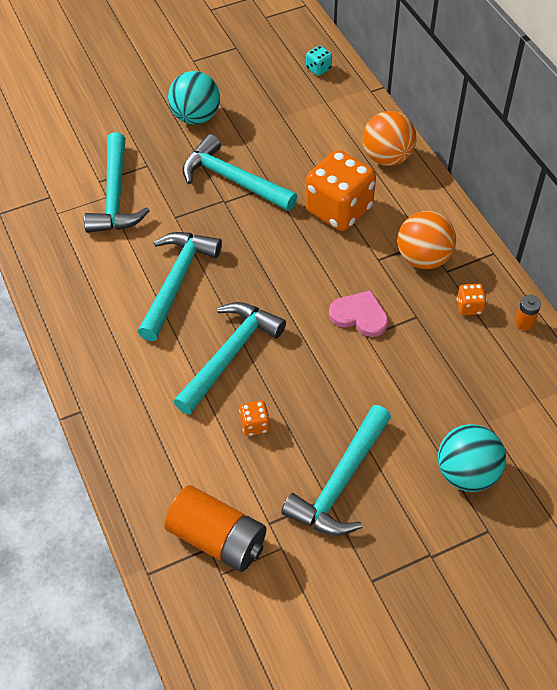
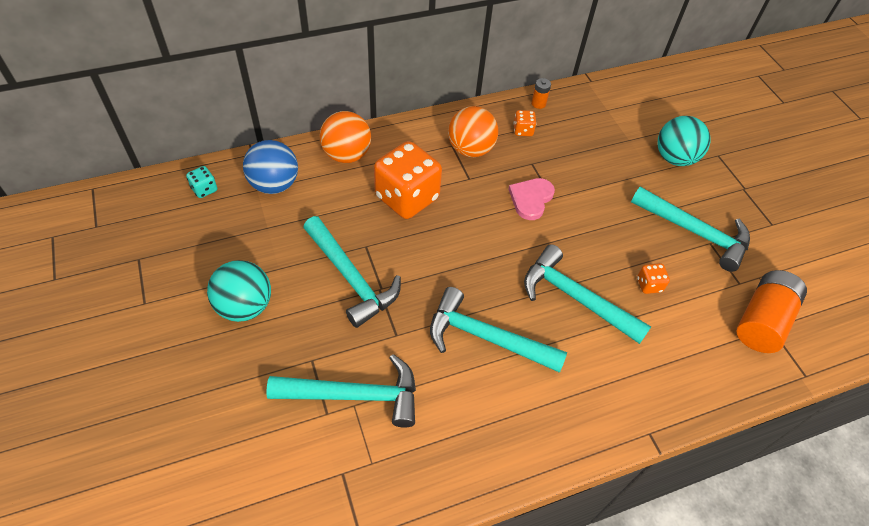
camera: 90 degrees left, 0 degrees up
(232, 179) = (351, 278): turquoise hammer -> turquoise hammer turned 75 degrees counterclockwise
(334, 112) = (274, 184): none -> blue ball

